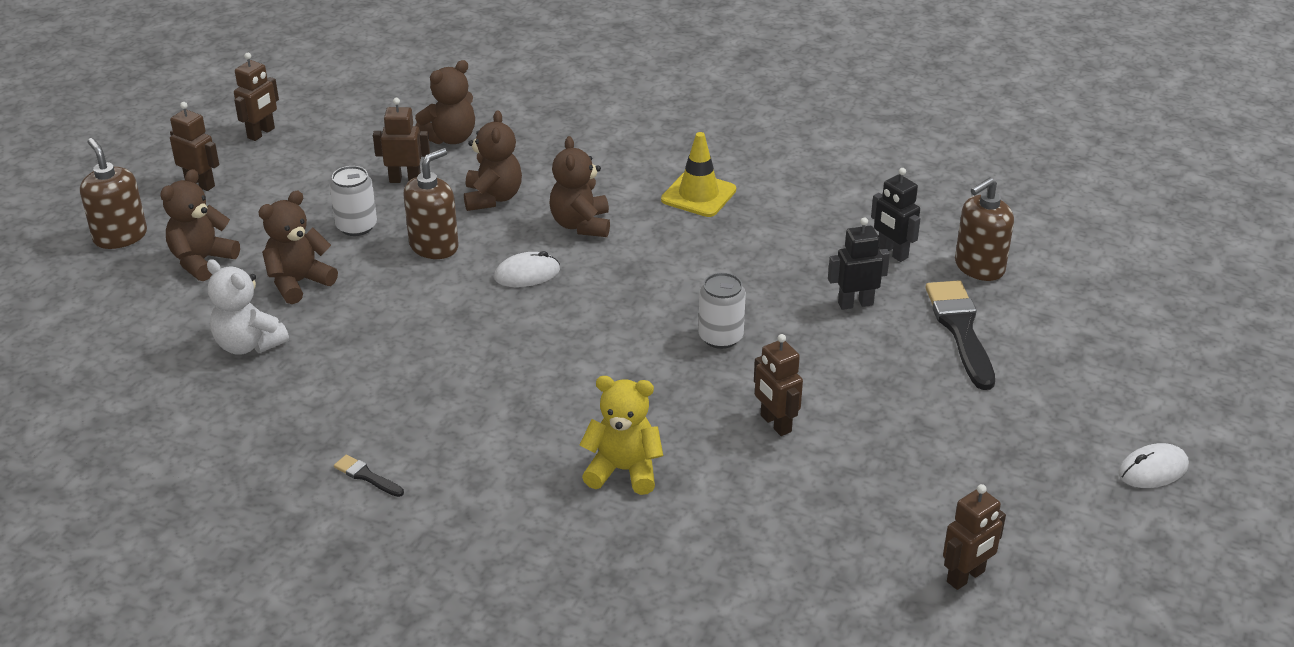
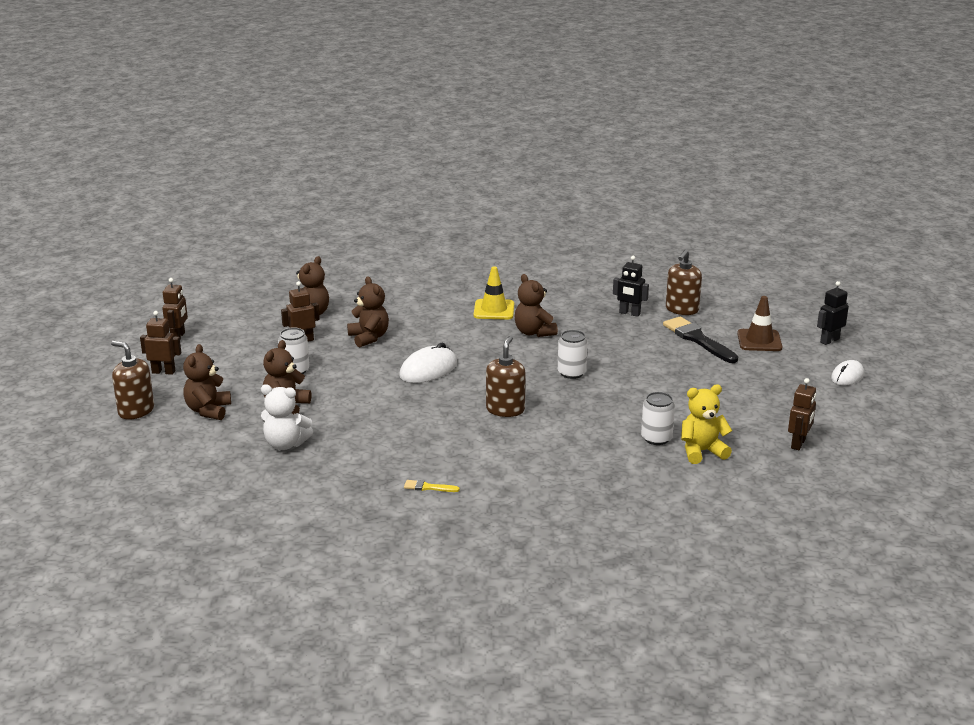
camera: 25 degrees left, 10 degrees down
(366, 476) = (428, 487): black brush -> yellow brush
(434, 246) = (356, 369): brown soap dispenser -> brown soap dispenser (505, 409)
(527, 274) = (428, 370): white mouse -> white mouse, size x1.51
(581, 225) = (437, 339): brown teddy bear -> brown teddy bear (534, 332)
(623, 470) = (576, 446): yellow teddy bear -> yellow teddy bear (702, 451)
(751, 494) = (656, 438): none -> white can
(775, 424) = (639, 404): brown robot -> none
(855, 303) = (631, 341): black robot -> black robot (829, 340)
(1058, 359) = (759, 341): none -> brown traffic cone

